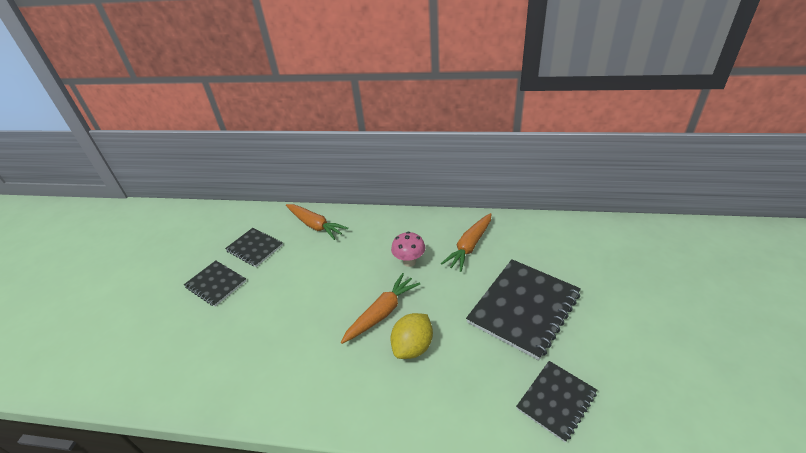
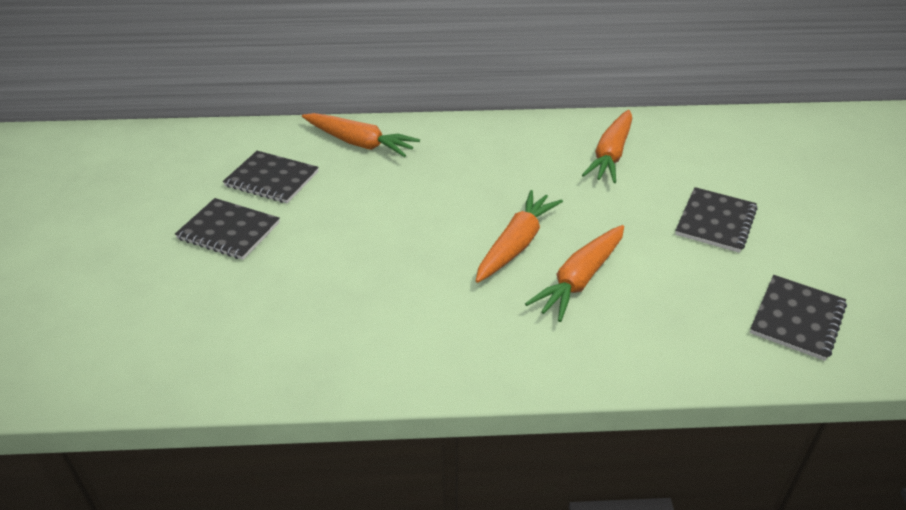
camera: 15 degrees left, 0 degrees up
(409, 262) = (530, 179): pink mushroom -> none
(413, 347) = (579, 280): yellow lemon -> orange carrot
(524, 308) = (715, 222): black notebook -> black notebook, size x0.58

